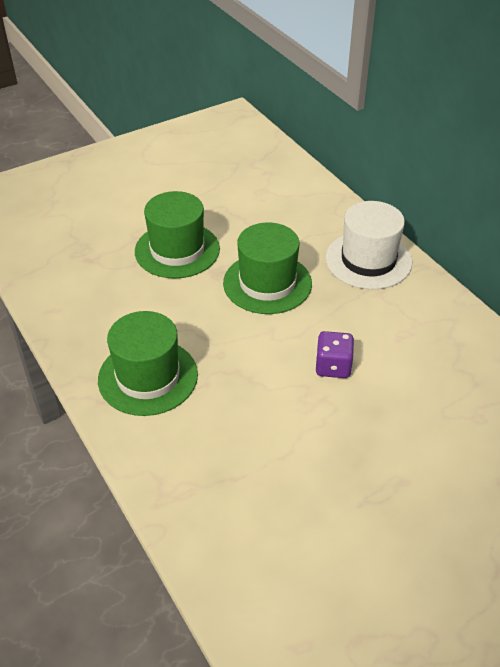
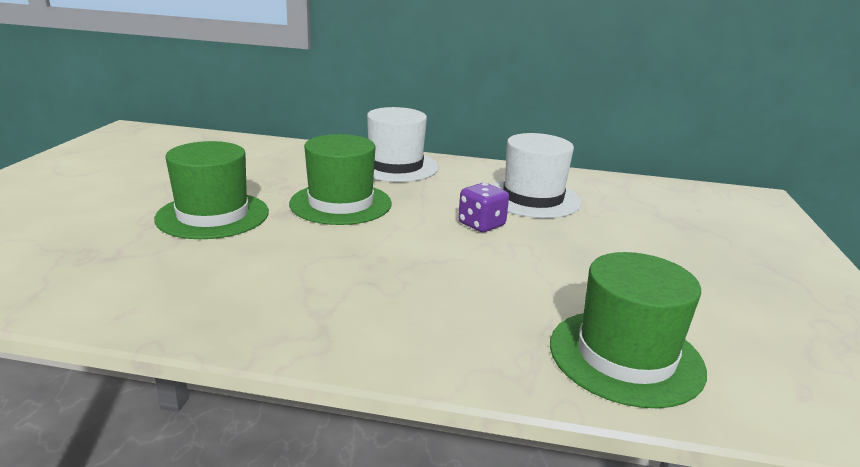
camera: 50 degrees left, 20 degrees down
(148, 377) = (340, 306): green hat -> green hat (625, 356)
(423, 365) = (532, 198): none -> white hat

